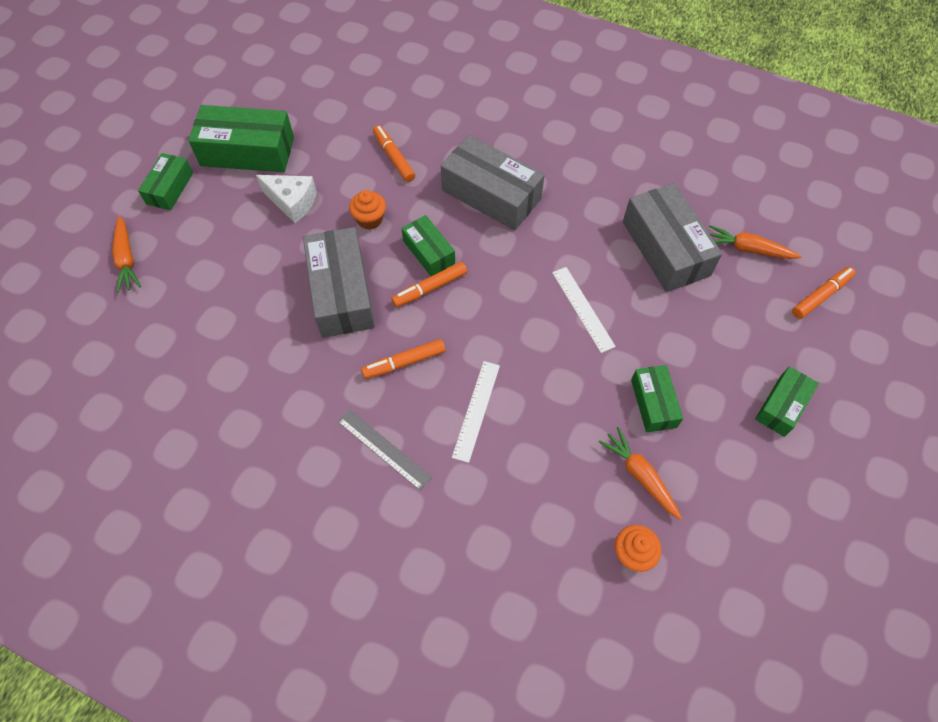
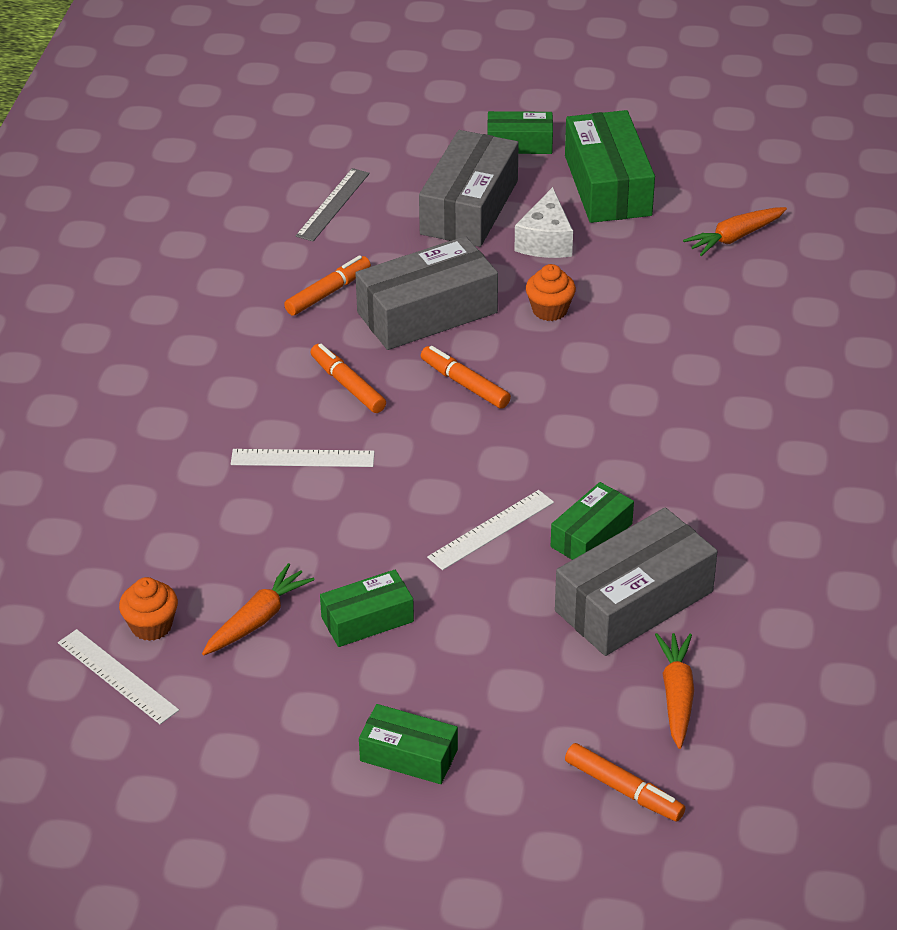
camera: 75 degrees right, 20 degrees down
(127, 259) = (404, 143): orange carrot -> orange carrot (734, 237)
(384, 449) = (228, 393): grey ruler -> grey ruler (333, 204)
(394, 157) = (664, 308): orange marker -> orange marker (328, 292)
(429, 252) = (521, 371): green box -> green box (591, 535)
(491, 194) = (646, 409): grey box -> grey box (469, 207)
(681, 588) = (117, 676): none -> white ruler

